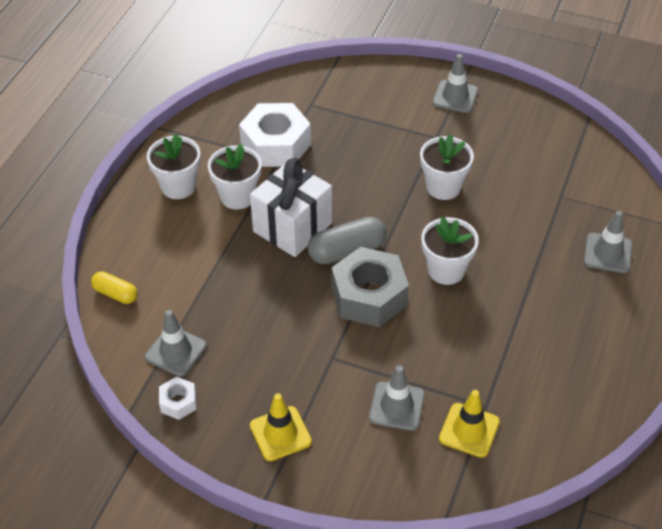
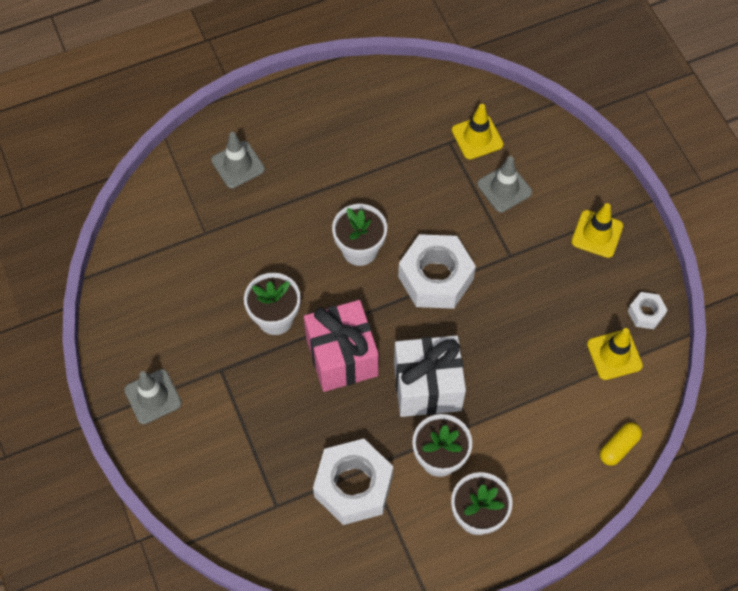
camera: 135 degrees left, 15 degrees up
(115, 294) = (618, 447): yellow capsule -> yellow capsule turned 60 degrees clockwise
(176, 351) = (614, 355): grey traffic cone -> yellow traffic cone
(347, 251) = (410, 328): grey capsule -> none
(369, 296) = (435, 278): grey nut -> white nut
(371, 200) = (342, 357): none -> pink gift

